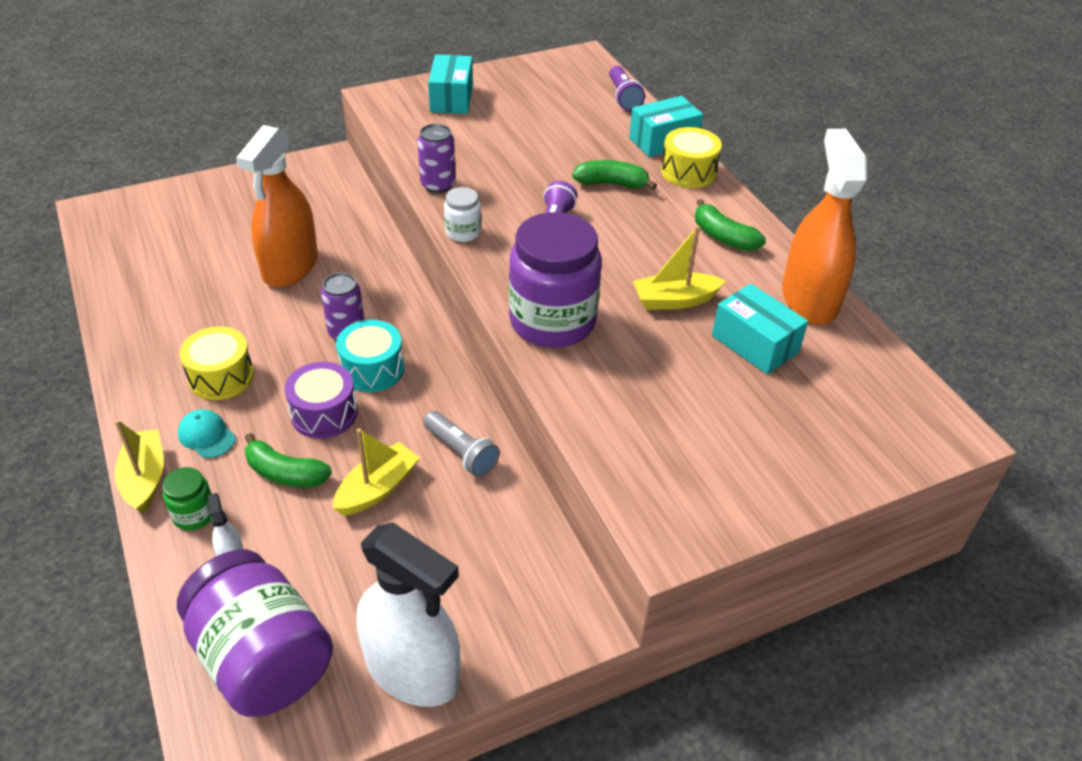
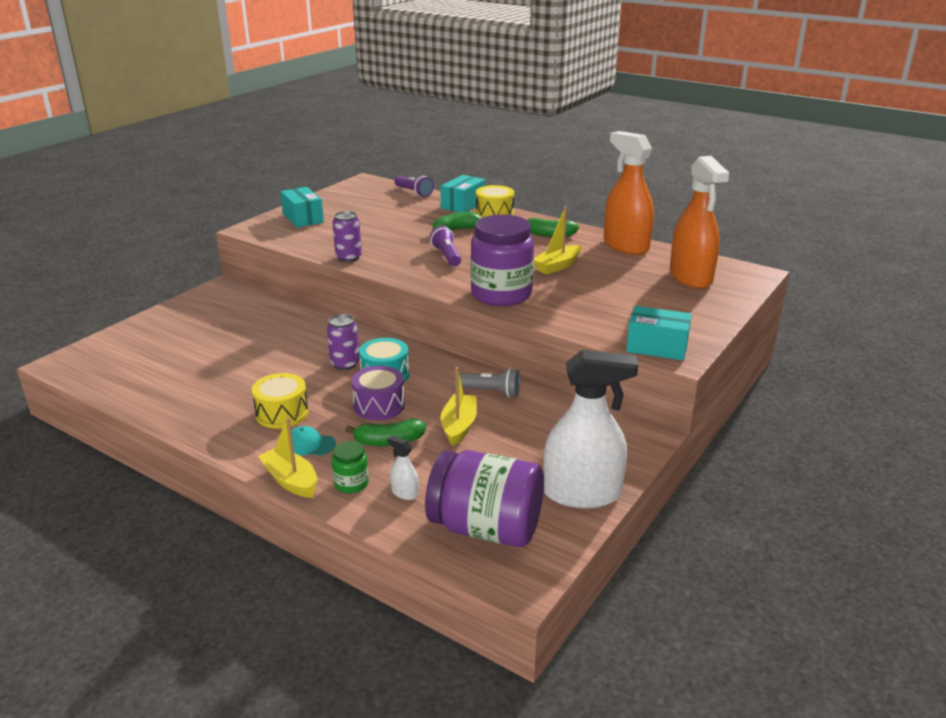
camera: 30 degrees left, 15 degrees down
(290, 267) = (262, 346): orange spray bottle -> orange spray bottle (690, 277)
(463, 232) = (394, 273): white jar -> none
(754, 344) = (621, 270): turquoise box -> turquoise box (657, 347)

